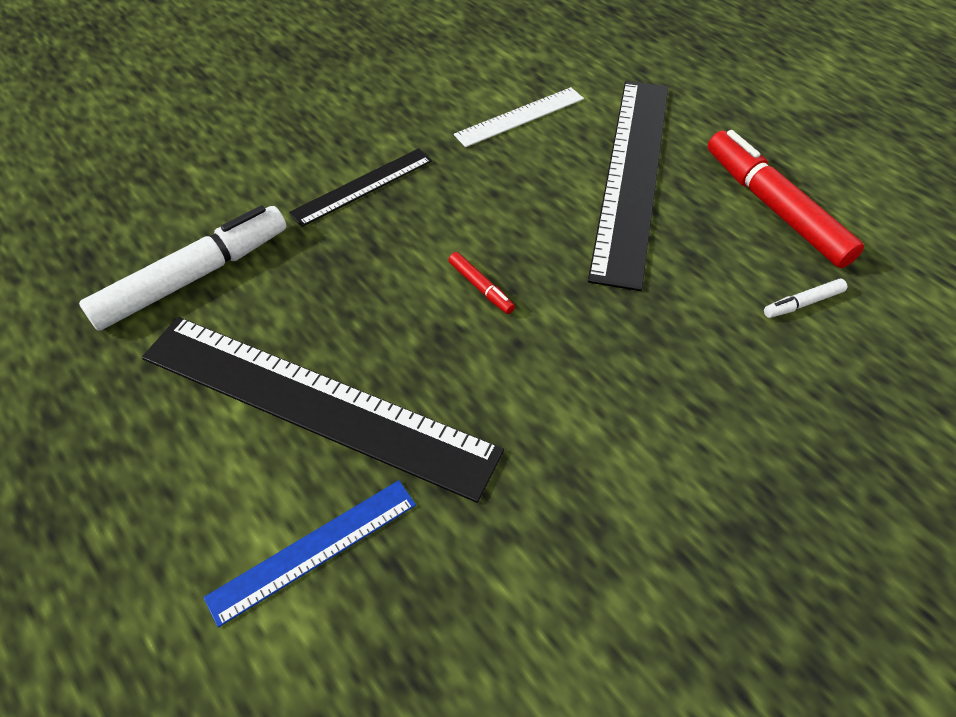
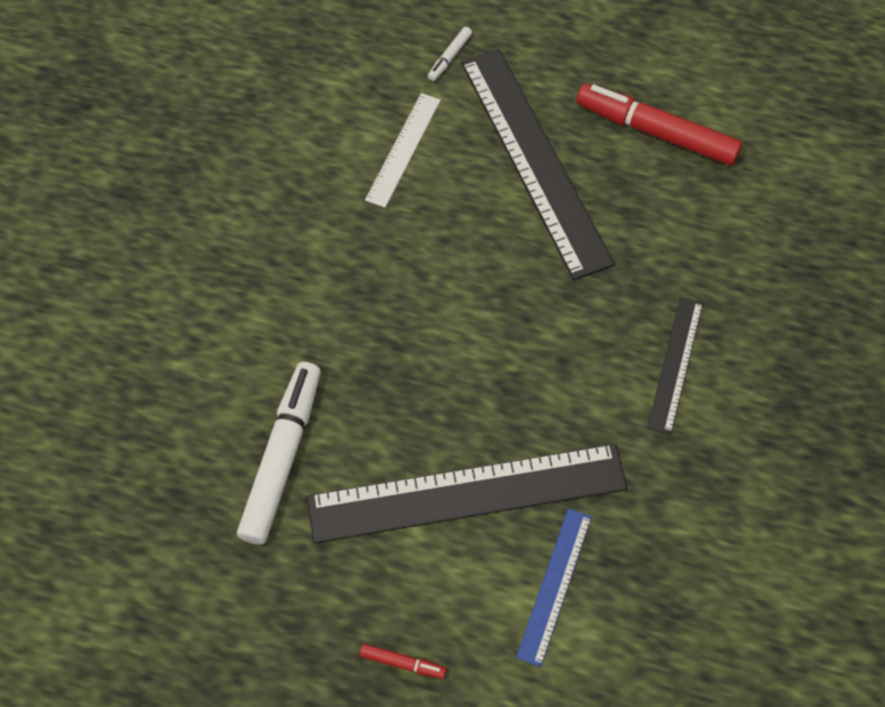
camera: 35 degrees left, 10 degrees up
(363, 186) = (336, 295): black ruler -> black ruler (675, 364)
(481, 287) = (502, 331): red marker -> red marker (402, 663)
(803, 303) = (725, 209): white marker -> white marker (450, 57)

